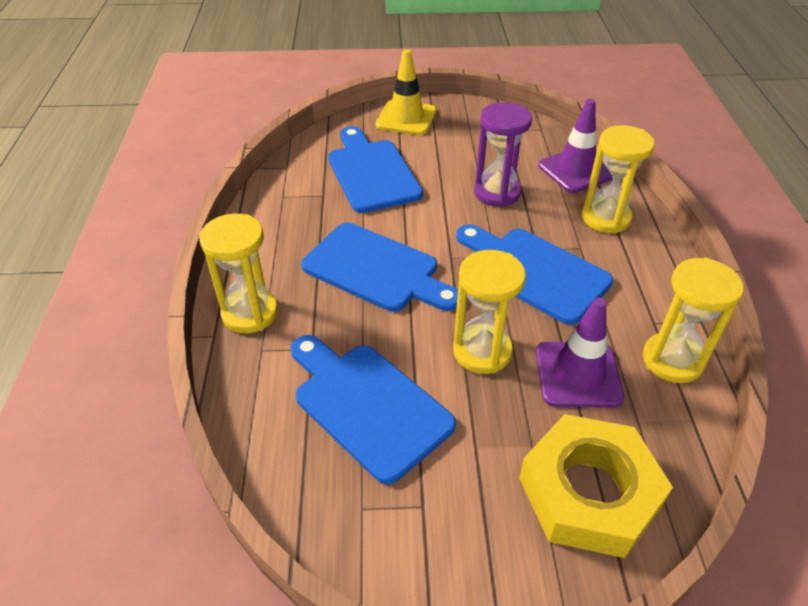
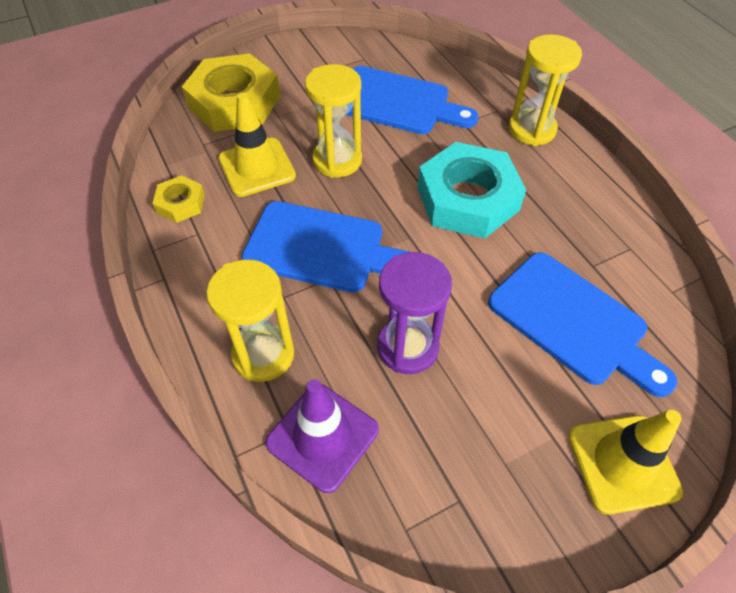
camera: 155 degrees right, 10 degrees up
(376, 269) = (467, 199): blue cutting board -> turquoise nut
(578, 374) = (257, 167): purple traffic cone -> yellow traffic cone
(672, 360) = (180, 203): yellow hourglass -> yellow nut

